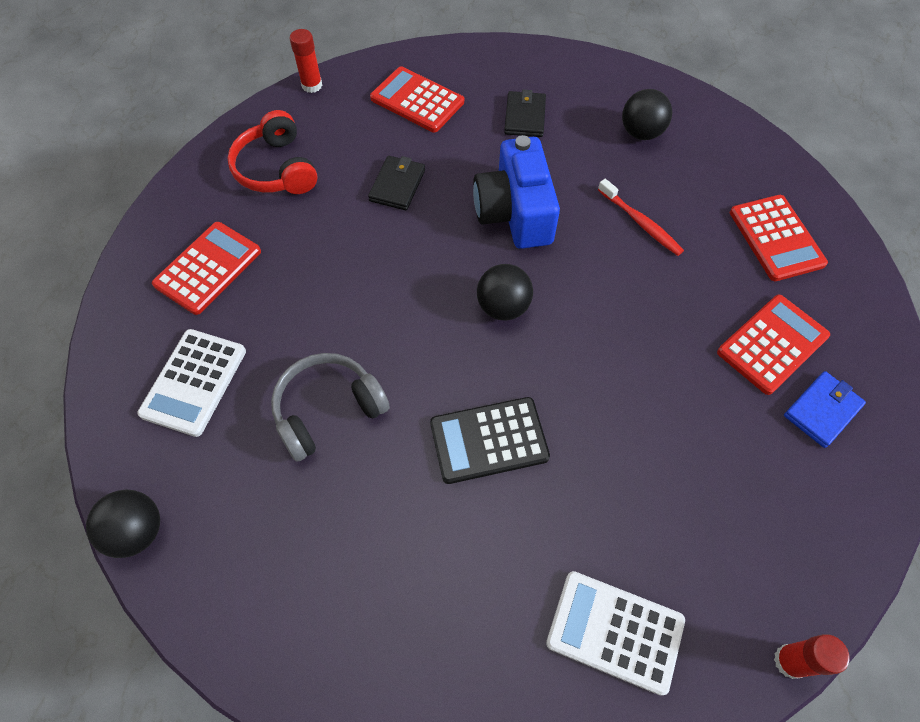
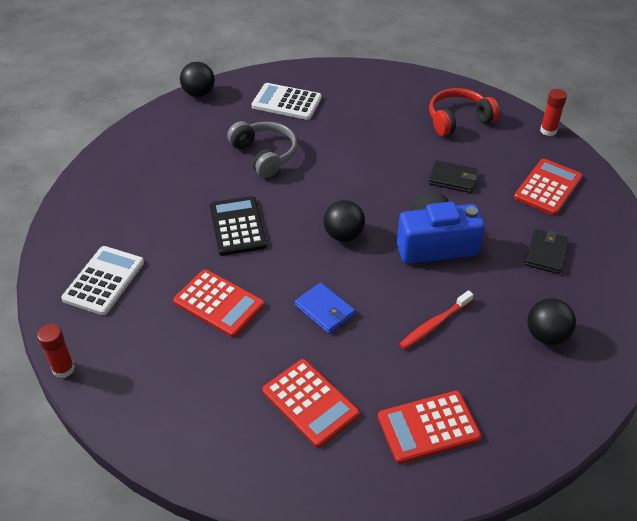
camera: 90 degrees right, 15 degrees down
(208, 268) = (369, 99): red calculator -> red calculator (219, 303)
(525, 117) = (546, 253): black wallet -> black wallet turned 75 degrees counterclockwise
(822, 410) = (245, 428): blue wallet -> blue wallet (324, 310)

